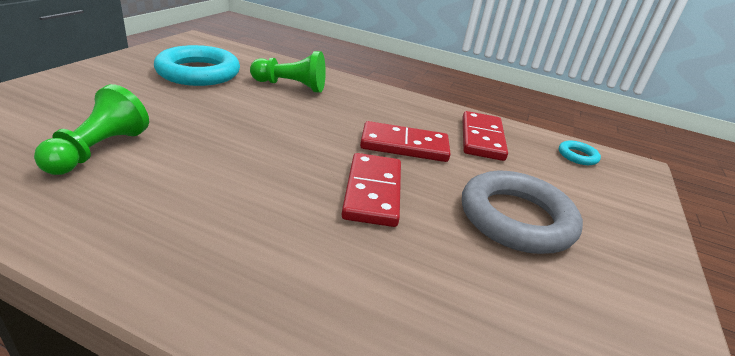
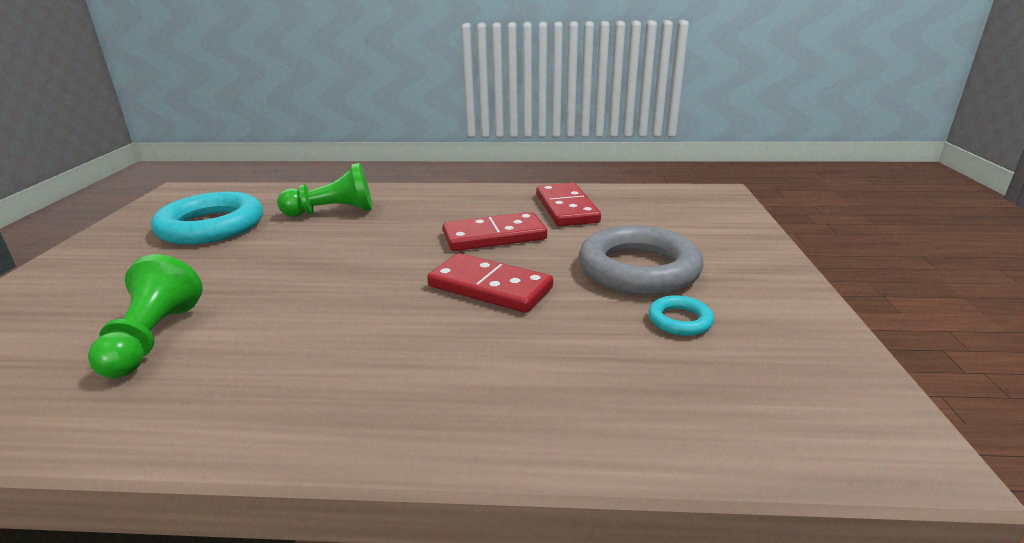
camera: 15 degrees left, 5 degrees down
(372, 192) = (490, 287): red domino -> red domino turned 45 degrees counterclockwise
(577, 156) = (663, 199): turquoise ring -> turquoise ring (679, 320)

